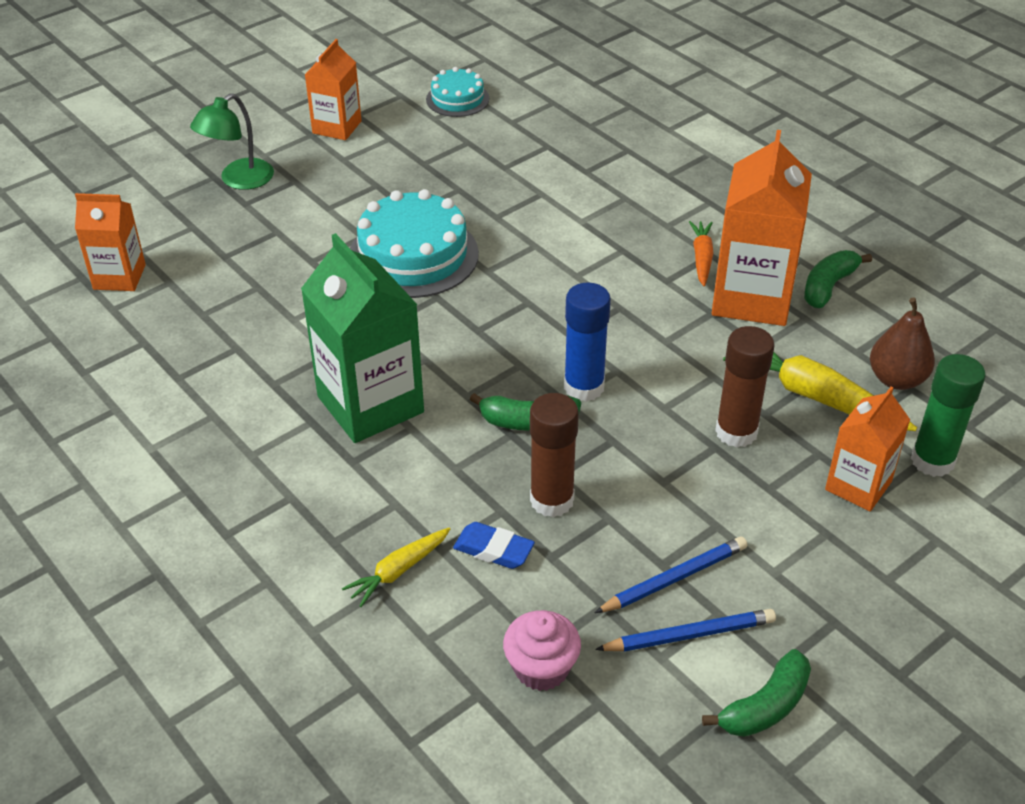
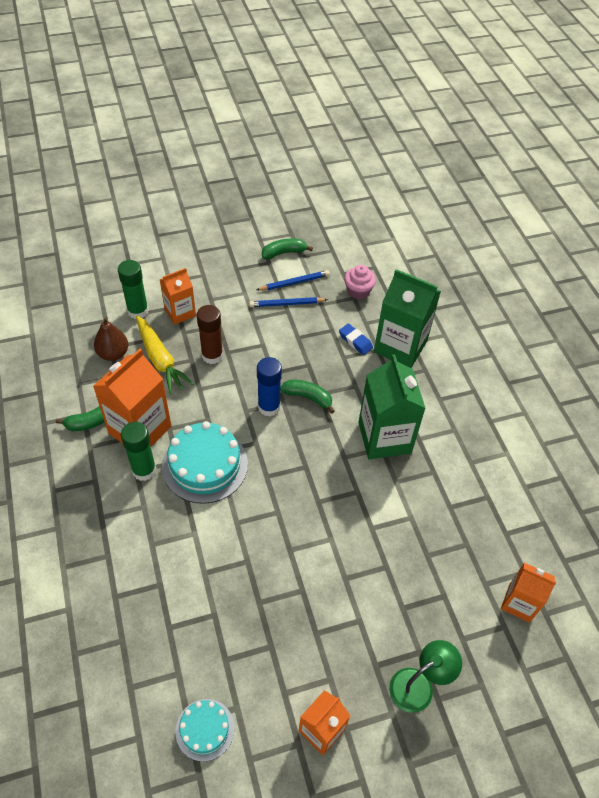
camera: 160 degrees left, 10 degrees up
(398, 571) = (400, 346): yellow carrot -> green carton
(413, 255) = (318, 544): turquoise cake -> turquoise cake (205, 465)
(552, 500) = (318, 354): brown glue stick -> none
(690, 635) = (294, 282): blue pencil -> blue pencil turned 150 degrees clockwise
(701, 258) = (144, 470): orange carrot -> green glue stick

